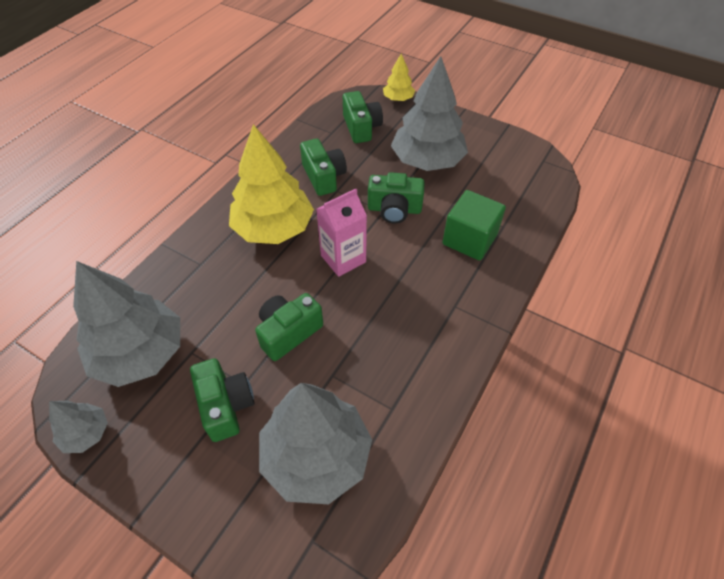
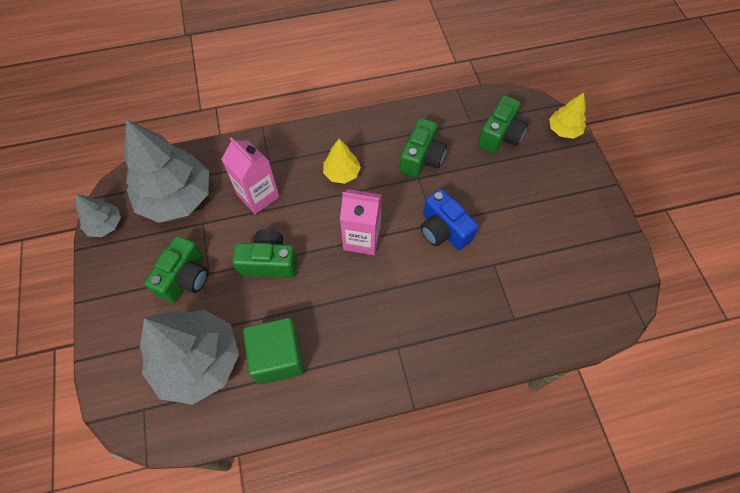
camera: 45 degrees right, 10 degrees up
(220, 294) = (258, 196): none -> pink carton
(274, 228) = (342, 173): yellow tree -> yellow tree, size x0.48
(394, 209) = (443, 230): green camera -> blue camera
(427, 161) = (520, 208): grey tree -> none
(469, 239) = (472, 305): green cube -> green cube (278, 357)

